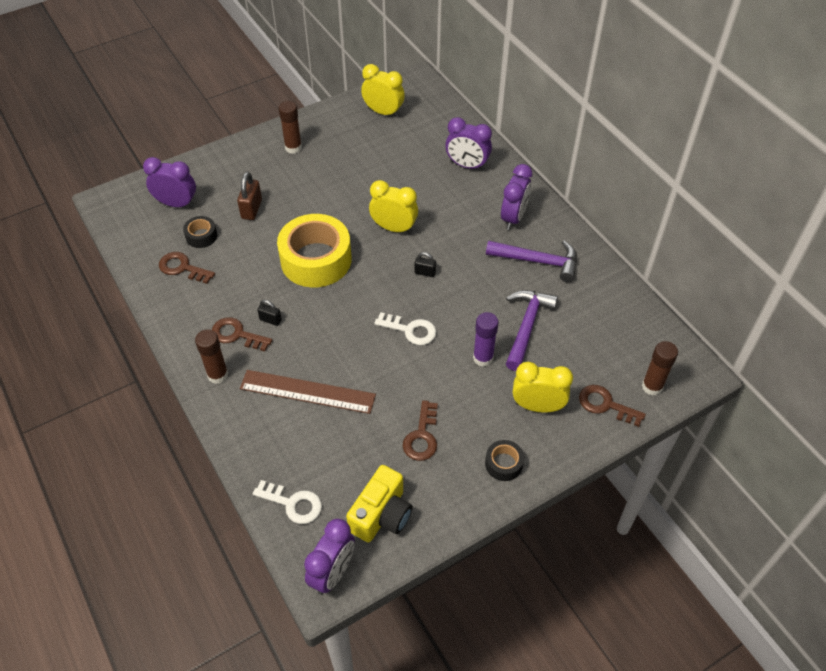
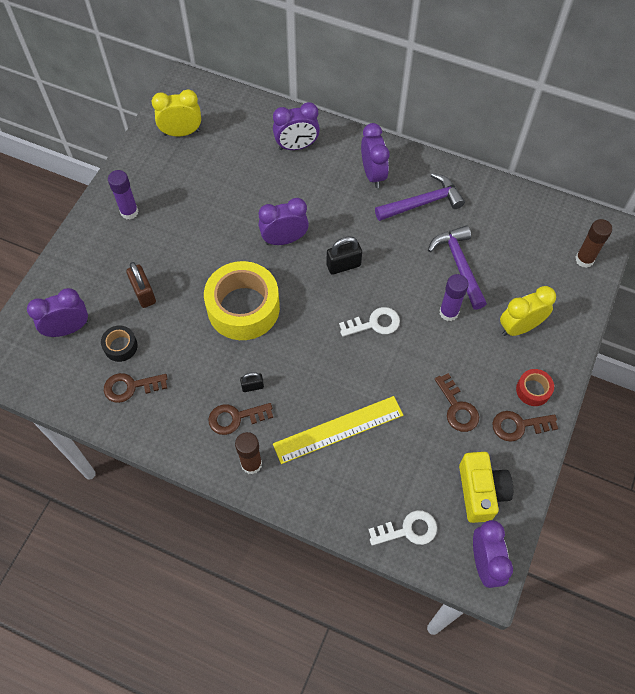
camera: 35 degrees left, 10 degrees up
(293, 148) = (129, 212): brown glue stick -> purple glue stick
(307, 392) = (338, 430): brown ruler -> yellow ruler
(394, 228) = (284, 239): yellow clock -> purple clock
(425, 272) = (343, 265): black padlock -> black padlock, size x1.64
(503, 464) = (533, 390): black tape -> red tape
(605, 405) = (564, 295): brown key -> brown key (518, 426)

